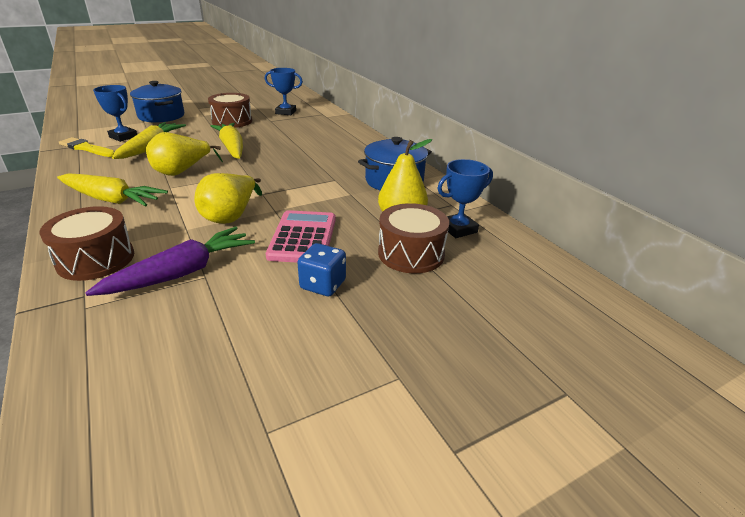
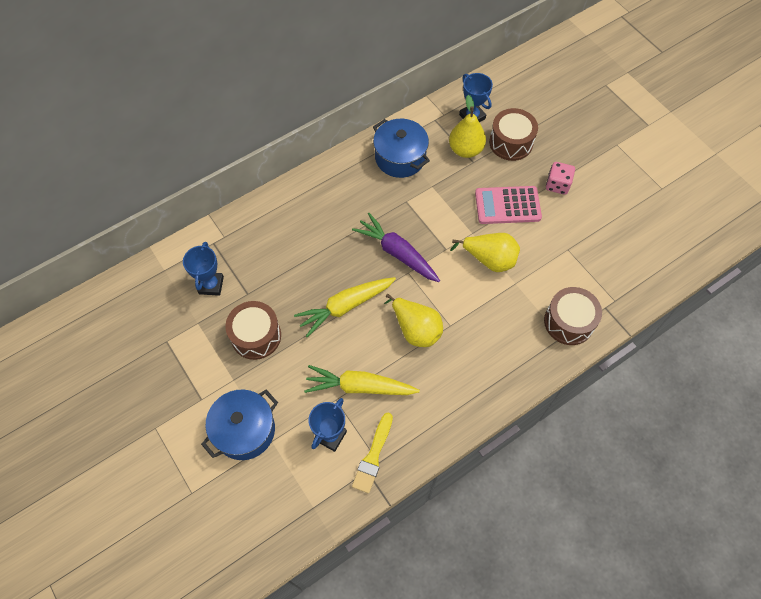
camera: 95 degrees left, 30 degrees up
(111, 199) = (484, 361): yellow carrot -> none
(181, 273) = (568, 264): purple carrot -> purple carrot (397, 253)
(323, 285) = (557, 185): blue dice -> pink dice

